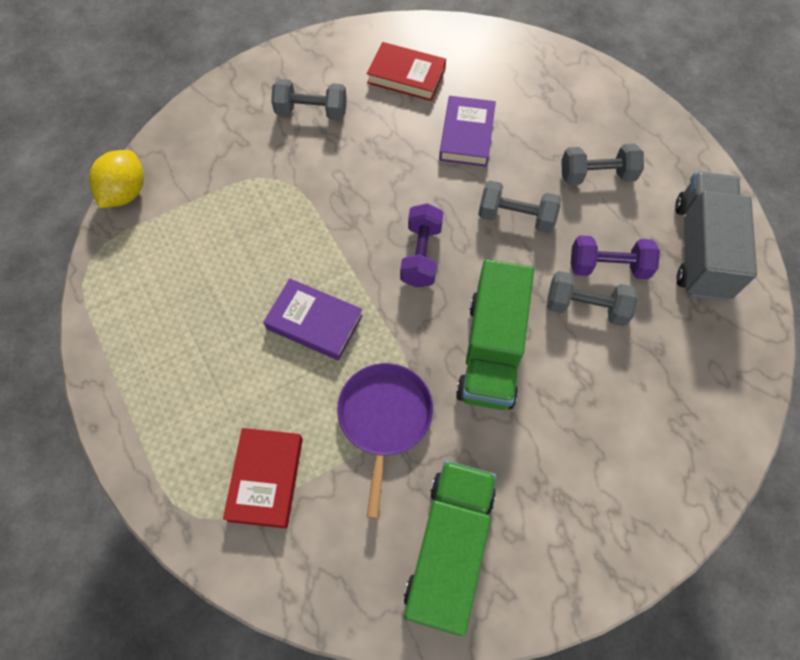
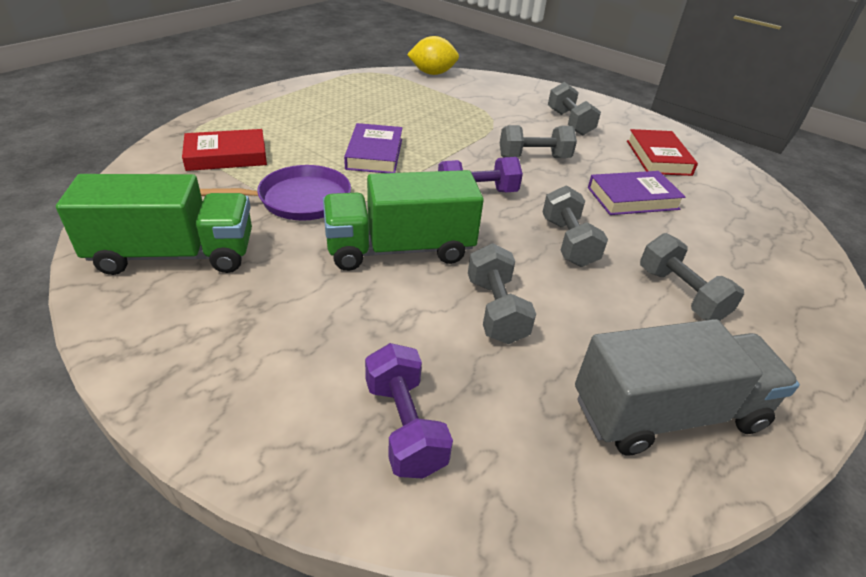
camera: 65 degrees right, 25 degrees down
(372, 178) = (534, 158): none -> grey dumbbell
(608, 267) = (564, 321): purple dumbbell -> purple dumbbell (404, 426)

